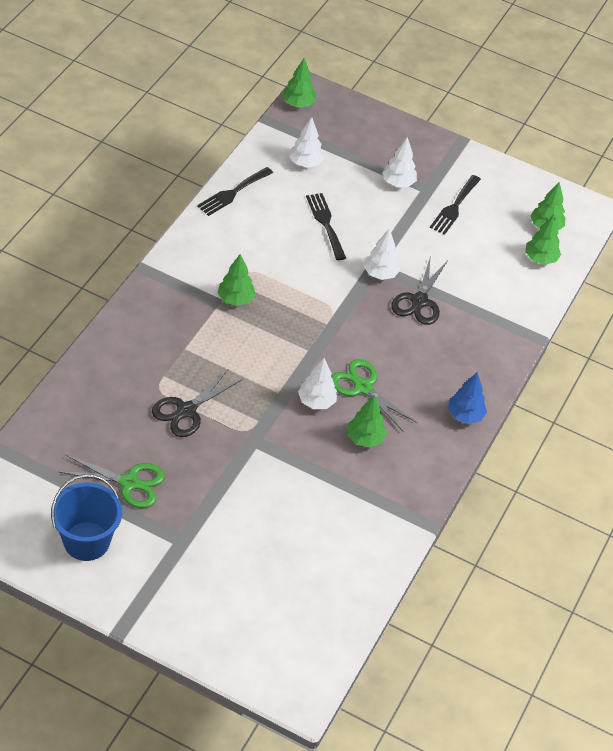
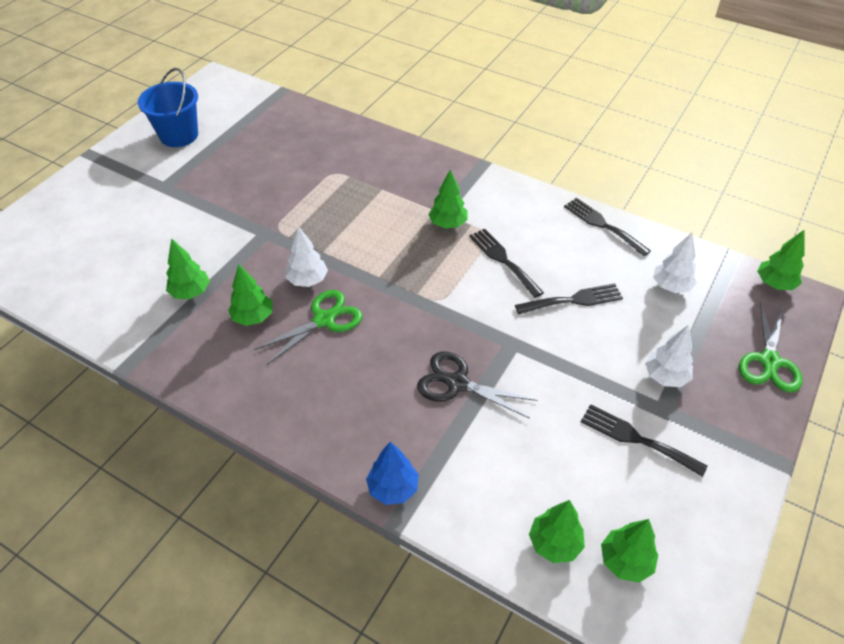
camera: 100 degrees right, 0 degrees up
(129, 483) = (232, 157): green scissors -> green scissors (769, 361)
(186, 411) = (306, 189): black scissors -> none
(281, 263) = (503, 260): none -> black fork
(338, 490) = (191, 292): none -> green tree
(380, 274) = (499, 347): white tree -> none
(465, 415) = (272, 415): blue tree -> blue tree (393, 488)

